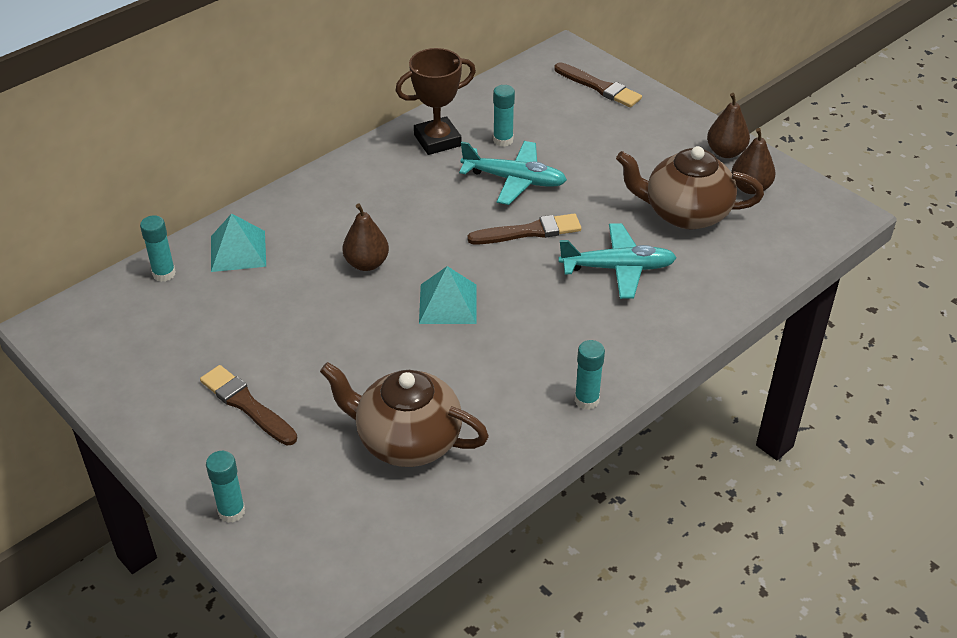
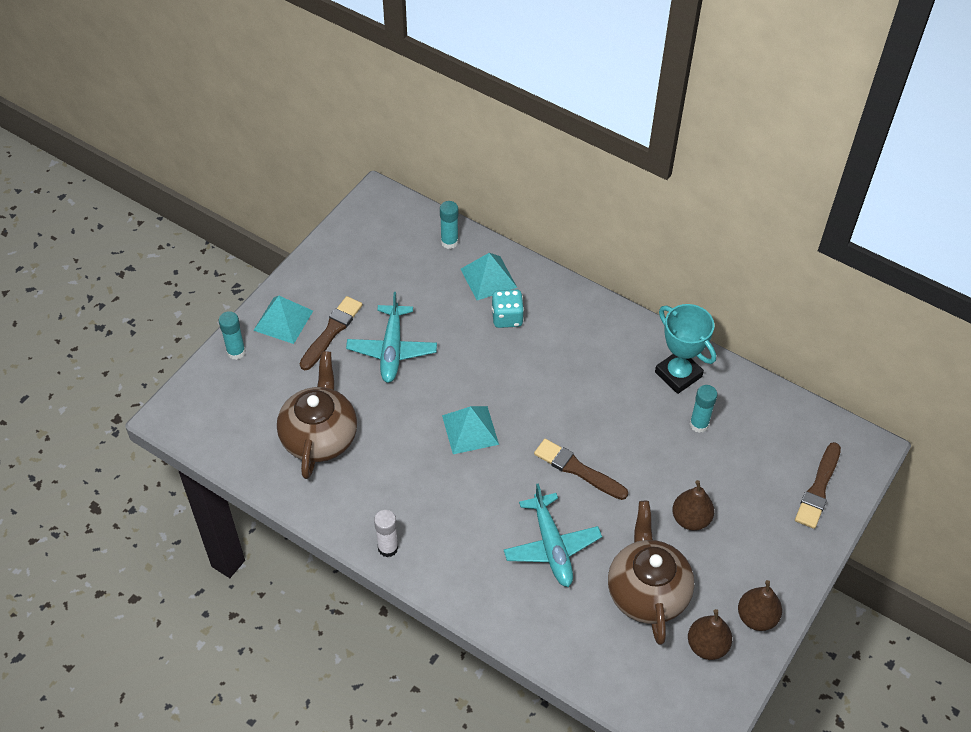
camera: 75 degrees right, 10 degrees up
(203, 452) = (283, 320): none -> turquoise pyramid
(304, 246) = (507, 318): none -> turquoise dice
(366, 263) = (500, 364): brown pear -> brown pear (691, 519)
(437, 140) = (678, 374): brown trophy -> turquoise trophy
(514, 180) = (644, 445): turquoise plane -> turquoise plane (392, 350)
(529, 231) = (577, 469): brown brush -> brown brush turned 150 degrees clockwise
(586, 400) = (388, 548): turquoise glue stick -> white glue stick

